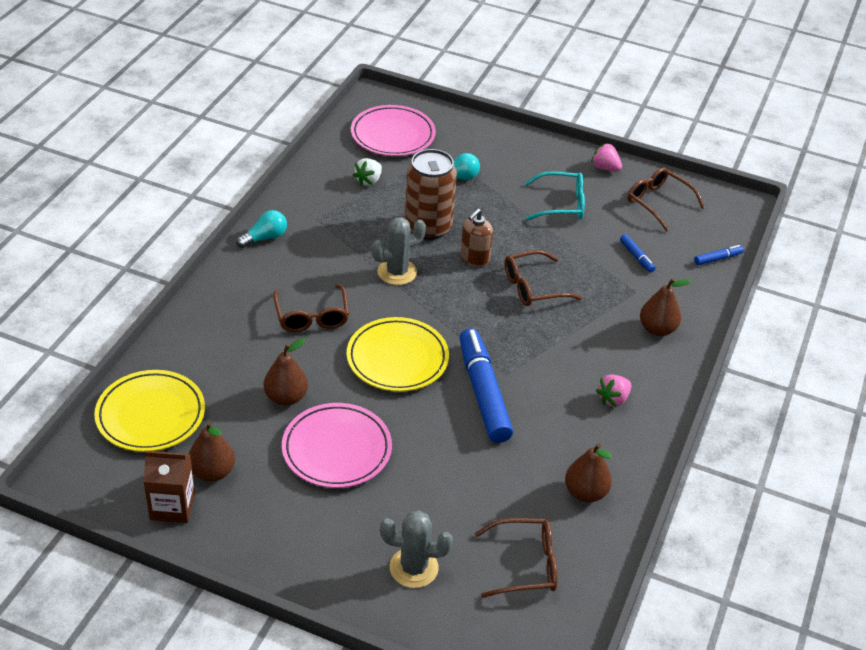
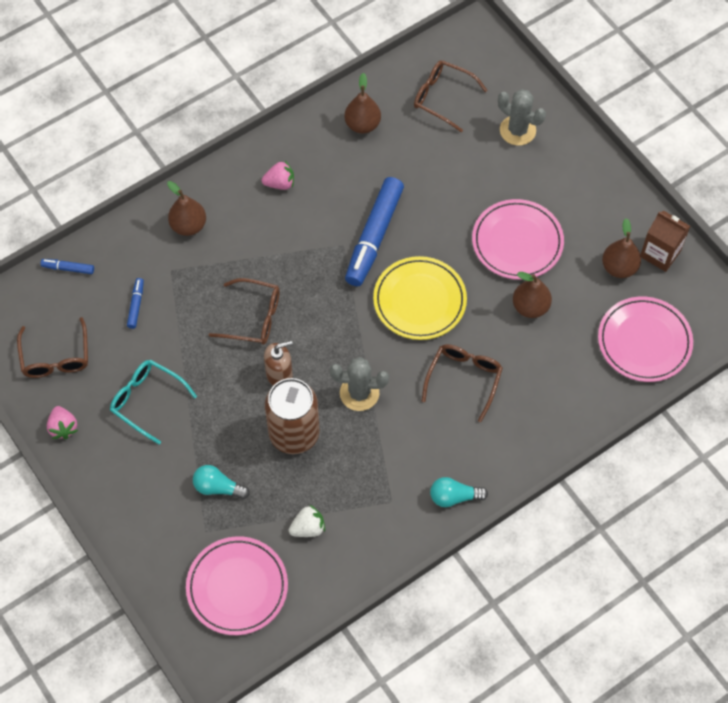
camera: 145 degrees left, 20 degrees up
(150, 415) = (644, 342): yellow plate -> pink plate

